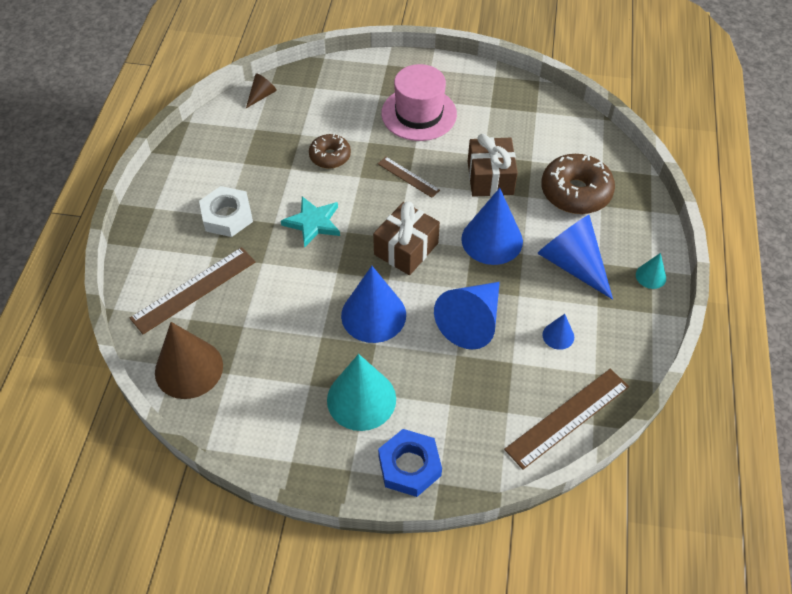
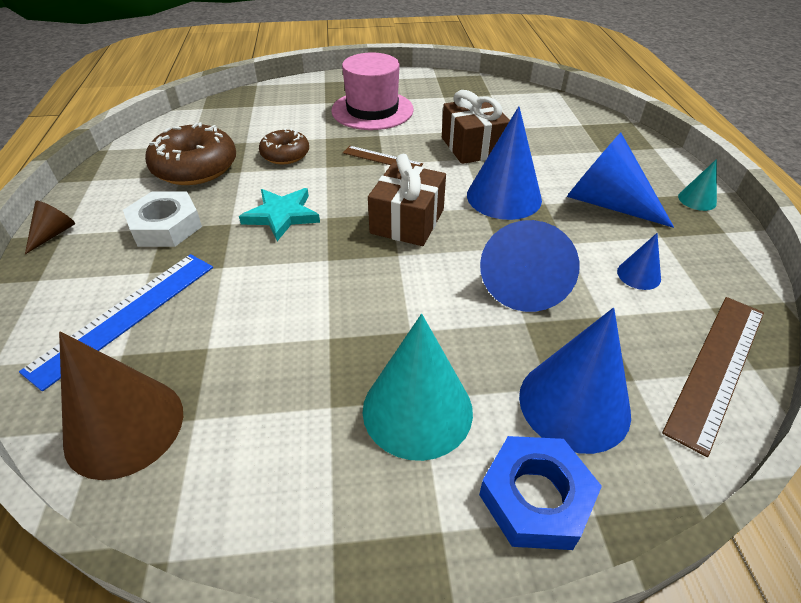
camera: 15 degrees left, 10 degrees down
(194, 289) = (125, 315): brown ruler -> blue ruler
(262, 95) = (193, 118): brown cone -> brown cone (54, 234)
(373, 315) = (394, 297): blue cone -> blue cone (574, 404)
(575, 192) = (568, 145): brown donut -> brown donut (195, 168)

